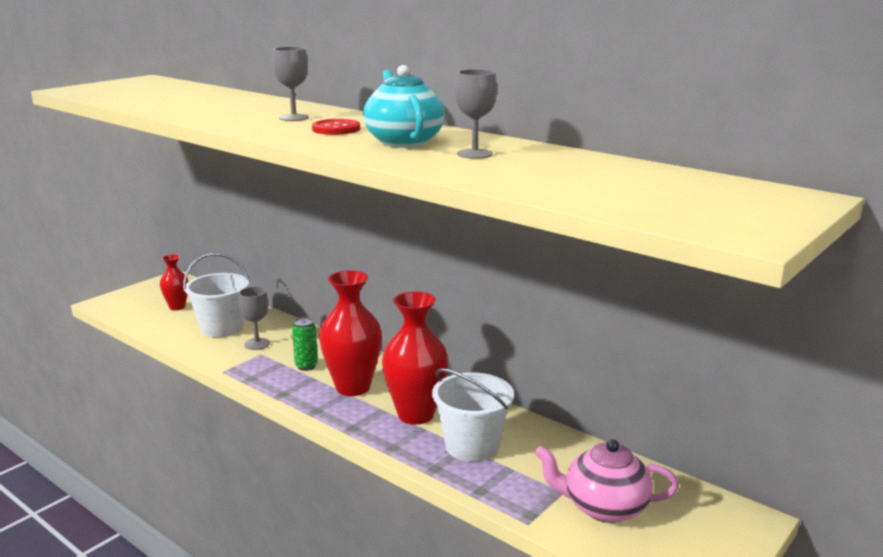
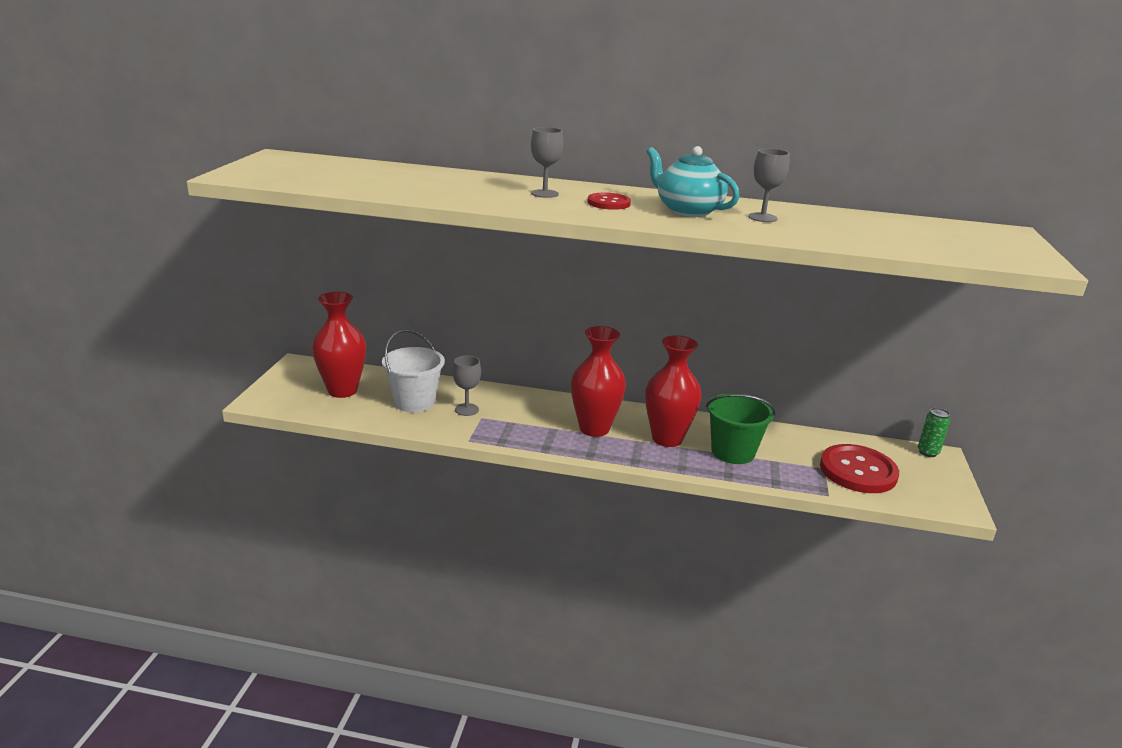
camera: 30 degrees left, 5 degrees up
(177, 307) = (342, 390): red vase -> red vase, size x1.82
(306, 366) = (534, 419): green can -> green can (927, 452)
(472, 446) = (733, 452): white bucket -> green bucket
(604, 507) = (858, 471): pink teapot -> red button

